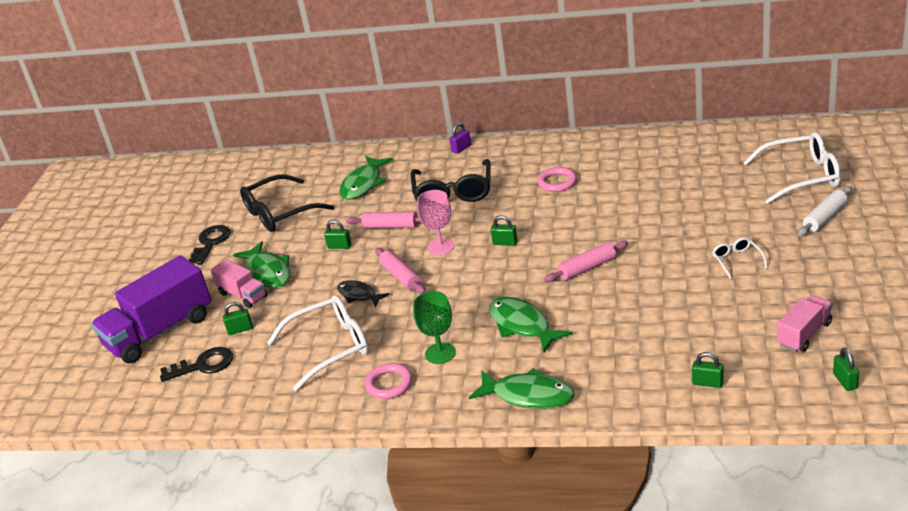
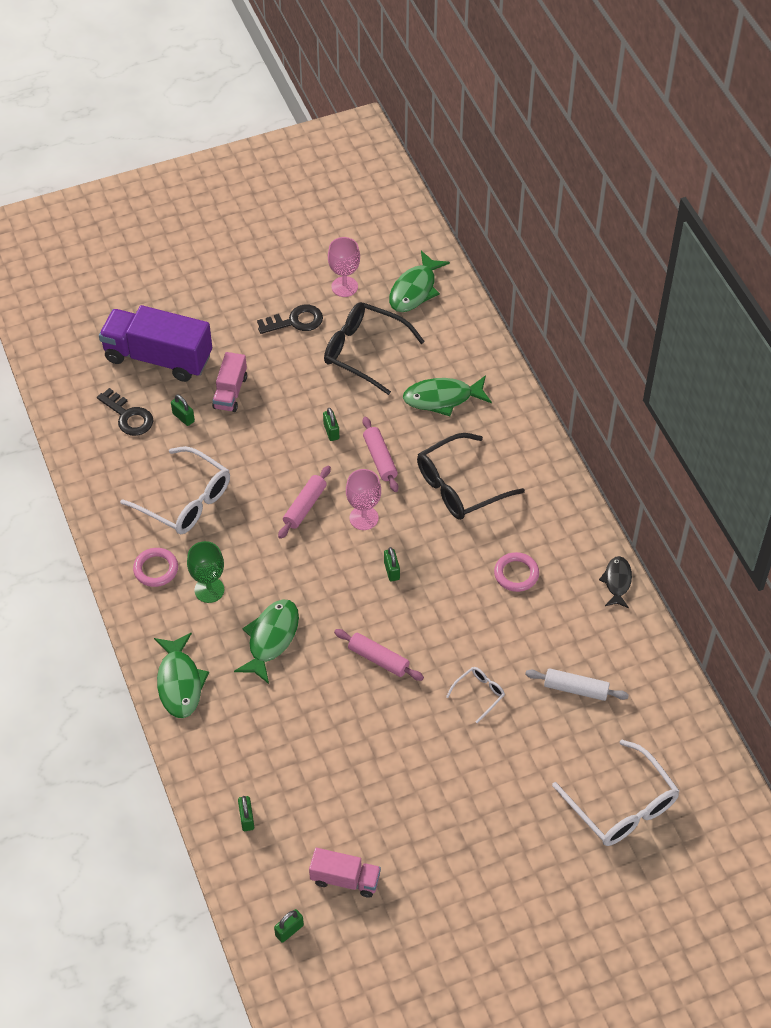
camera: 55 degrees right, 20 degrees up
(206, 210) = (344, 286): none -> pink goblet
(268, 272) = (270, 394): green fish -> green fish (415, 290)
(359, 295) = (265, 485): black fish -> black fish (617, 581)
(461, 148) = (544, 456): purple padlock -> none
(737, 261) = (440, 788): white glasses -> white glasses (479, 694)
(825, 217) = (550, 848): white rolling pin -> white rolling pin (576, 689)

